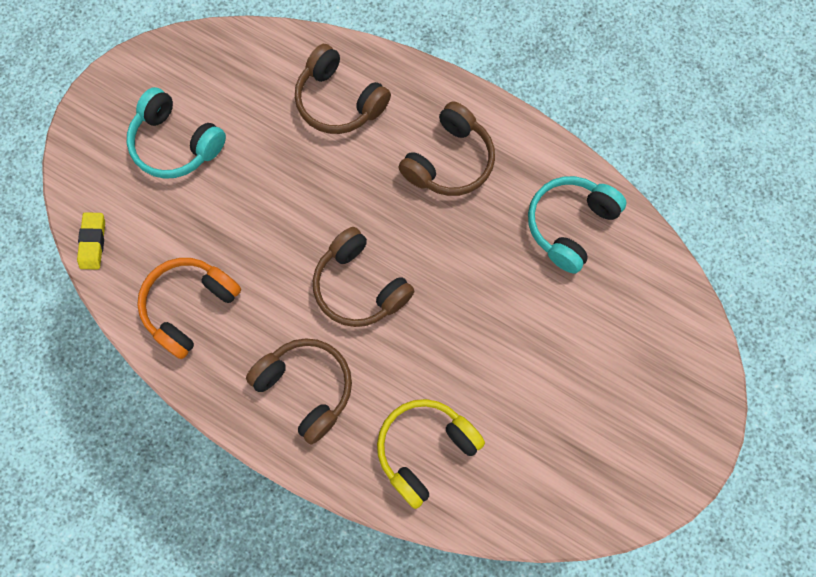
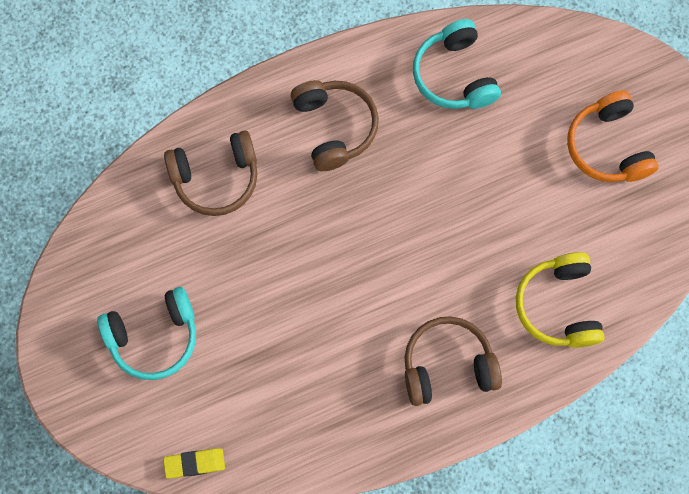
camera: 55 degrees left, 0 degrees up
(93, 242) = (195, 463): yellow eraser -> yellow eraser turned 45 degrees counterclockwise
(190, 306) = (312, 416): orange headphones -> orange headphones (607, 146)
(359, 286) = (391, 268): brown headphones -> none

